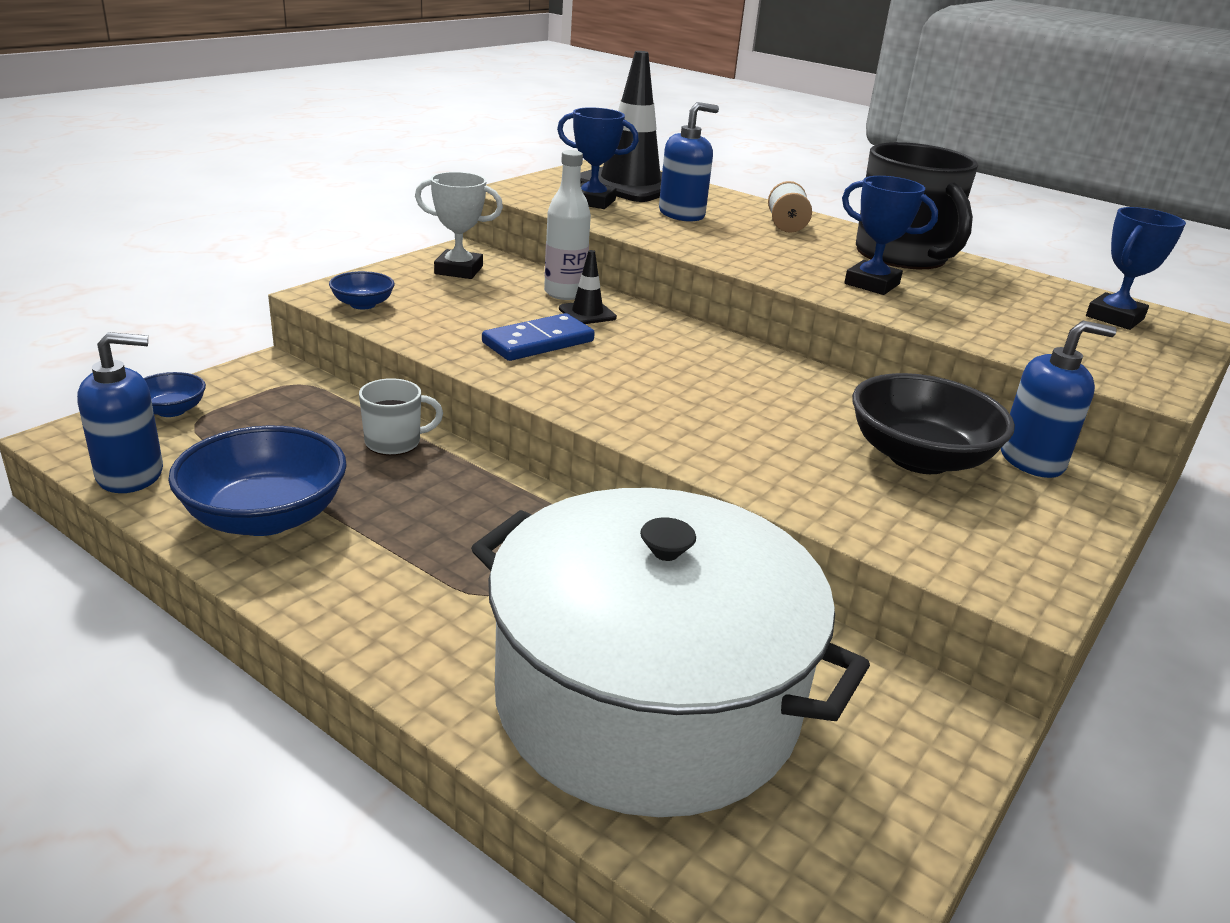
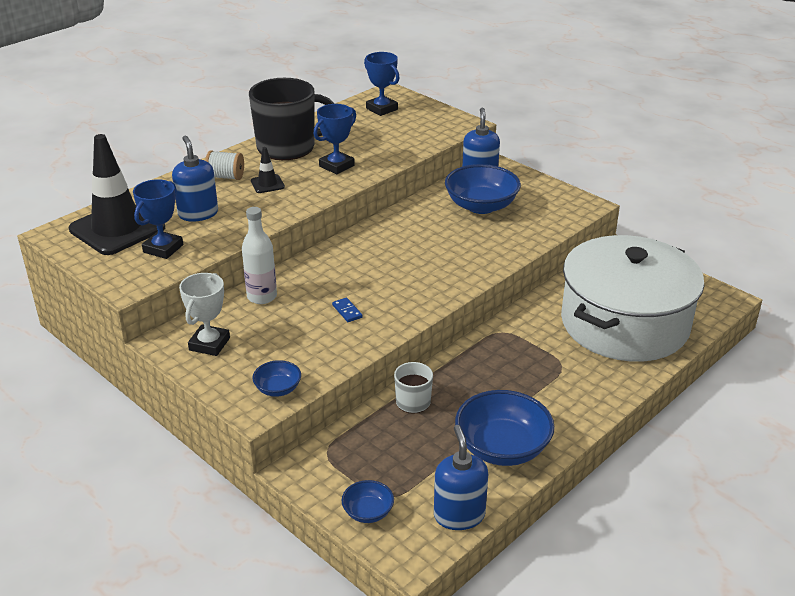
camera: 80 degrees left, 5 degrees up
(538, 342) = (347, 311): blue domino -> blue domino, size x0.50
(587, 313) = (299, 289): black traffic cone -> black traffic cone (267, 184)
(919, 458) = (481, 206): black bowl -> blue bowl

